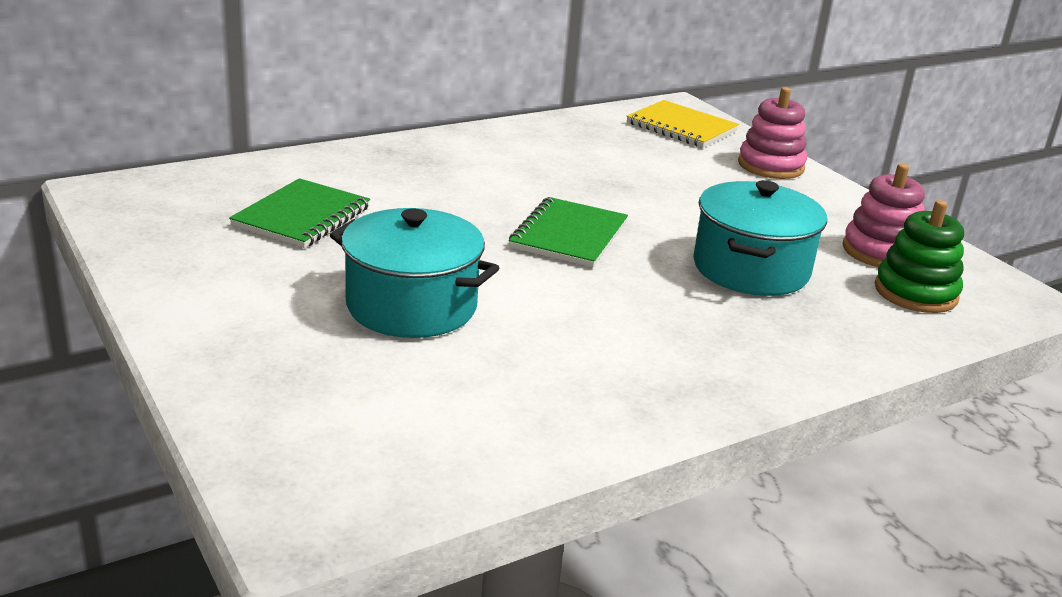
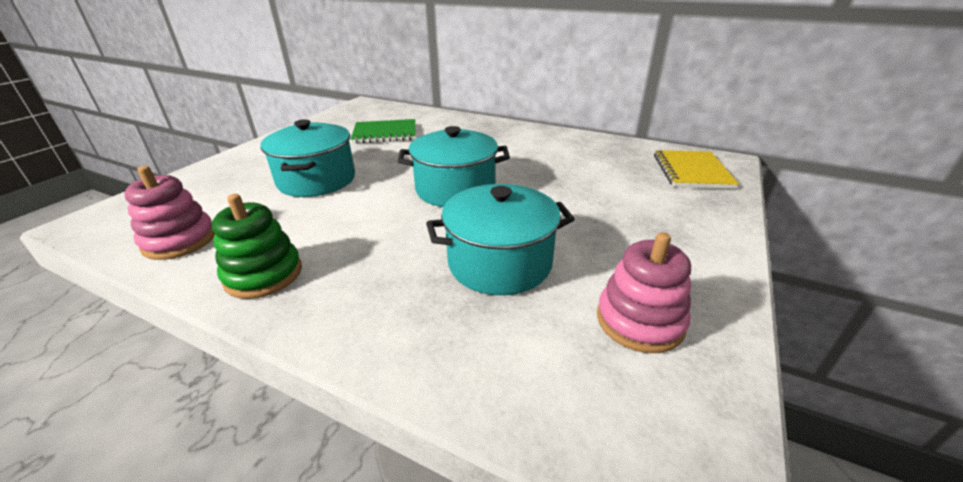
camera: 60 degrees right, 5 degrees up
(568, 235) = (455, 189): green notebook -> turquoise pot
(770, 166) = (704, 219): pink stacking toy -> pink stacking toy (179, 241)
(915, 293) = (581, 369): green stacking toy -> green stacking toy (263, 274)

